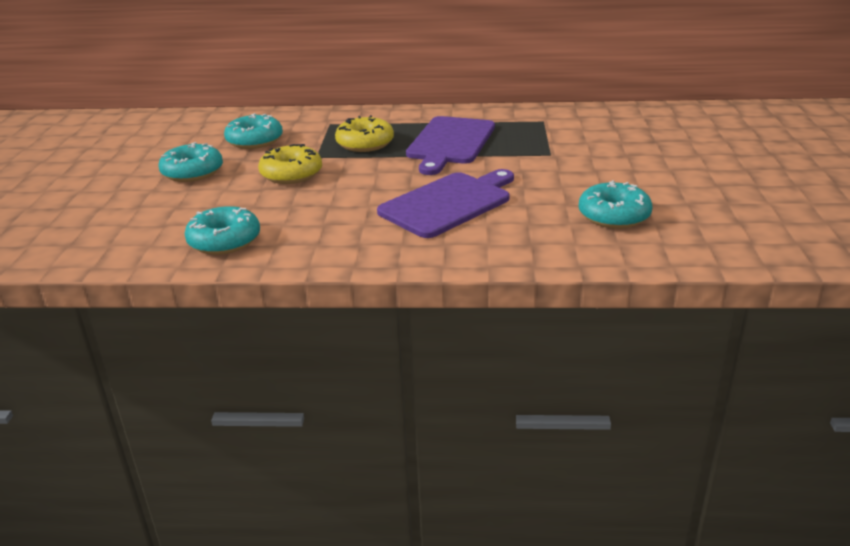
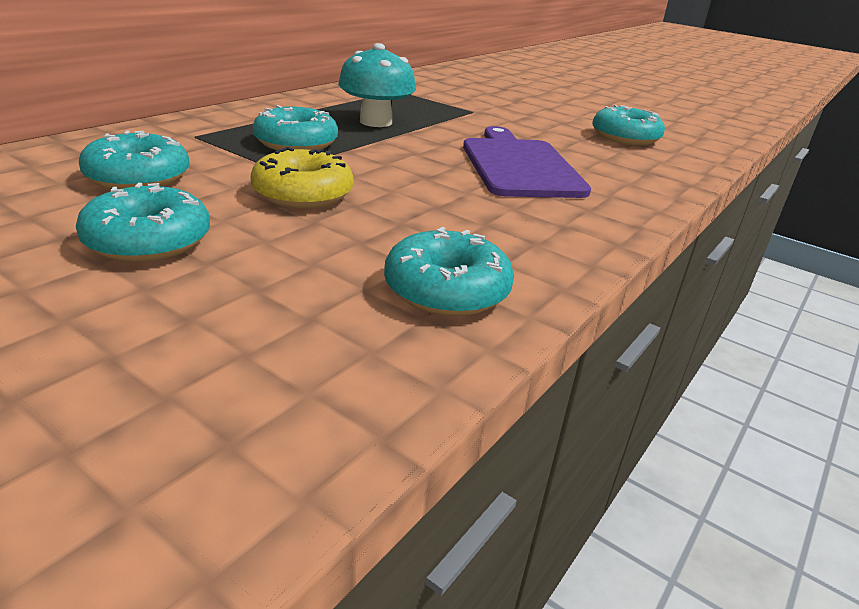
camera: 60 degrees left, 0 degrees up
(365, 143) = (296, 143): yellow donut -> turquoise donut
(450, 143) = (376, 122): purple cutting board -> turquoise mushroom

